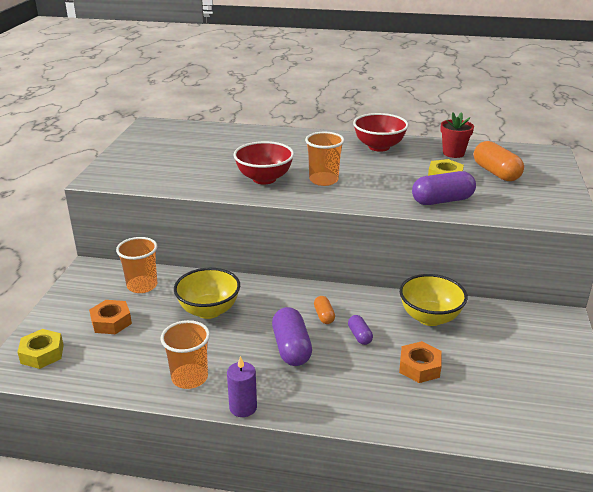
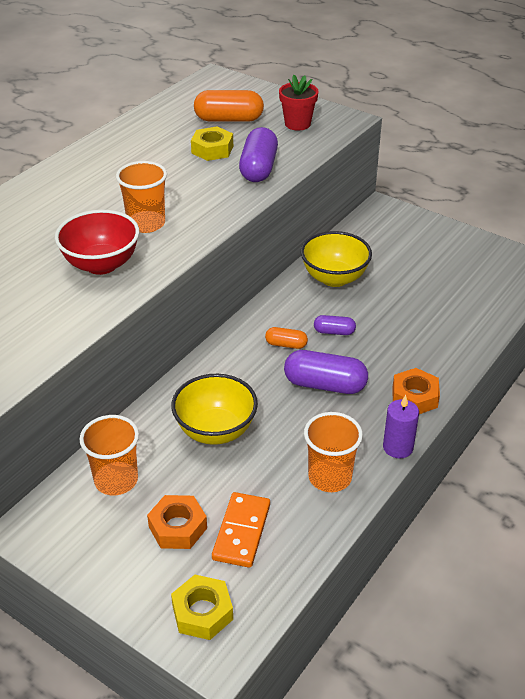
camera: 65 degrees left, 10 degrees up
(117, 350) = (241, 532): none -> orange domino
(379, 147) = (100, 162): red bowl -> none
(419, 367) = (401, 312): orange nut -> orange nut (414, 397)
(453, 153) = (163, 125): red flower pot -> red flower pot (297, 124)

